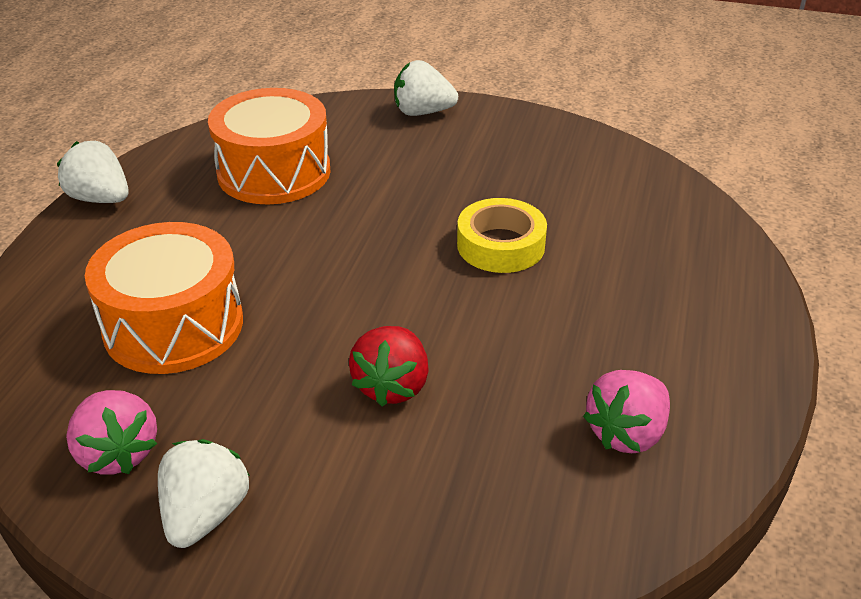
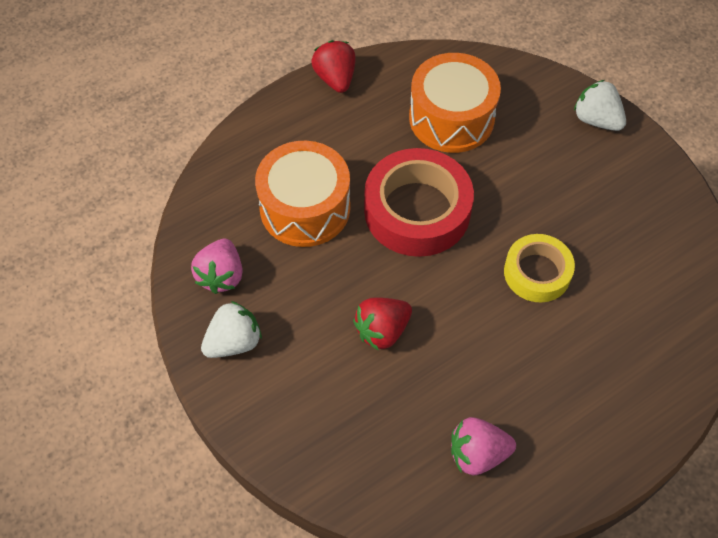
camera: 40 degrees right, 20 degrees up
(100, 198) = (335, 79): white strawberry -> red strawberry
(316, 260) = (417, 210): none -> red tape

